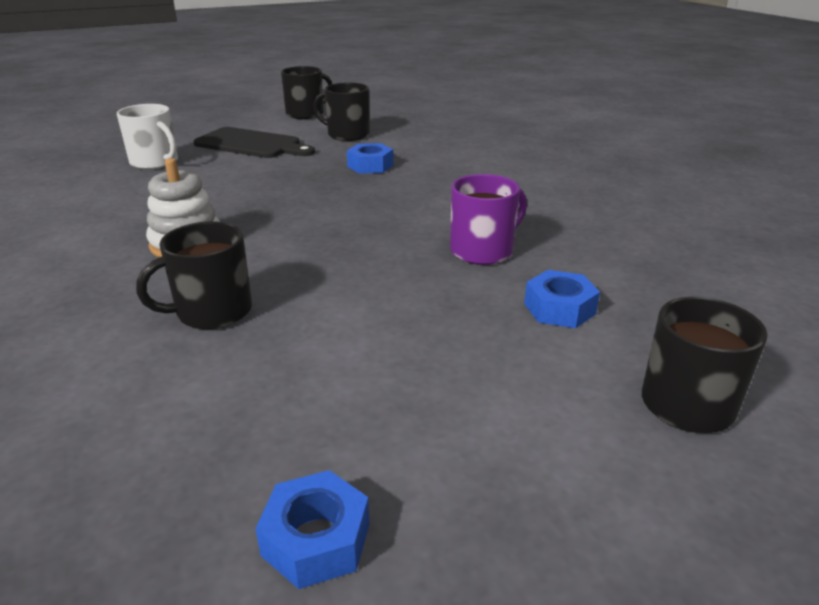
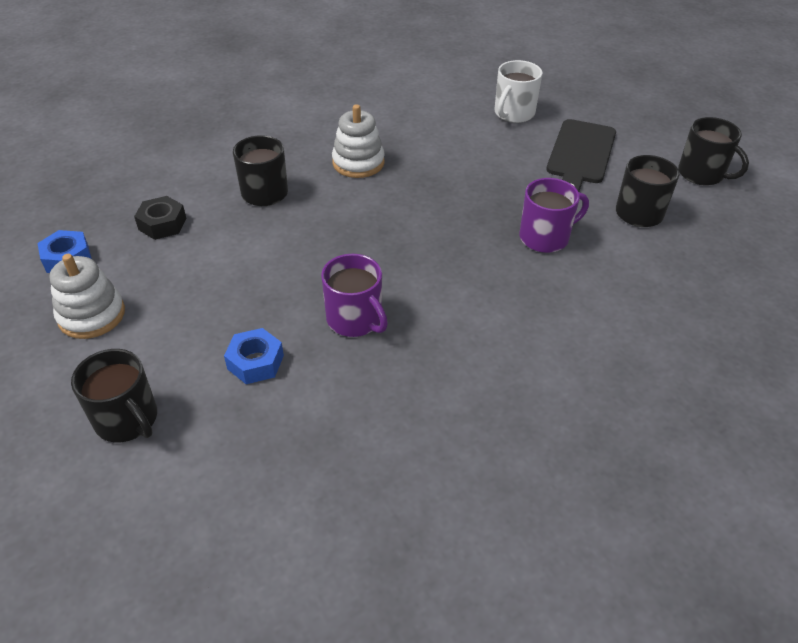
camera: 85 degrees right, 15 degrees up
(249, 411) = (162, 224): none -> black nut
(370, 166) = (545, 237): blue nut -> purple mug
(486, 473) = (92, 315): none -> white stacking toy

